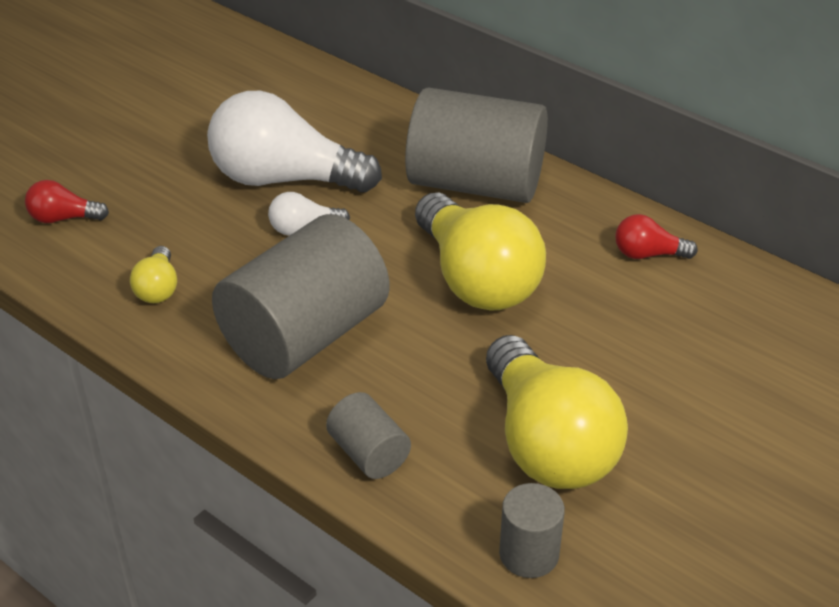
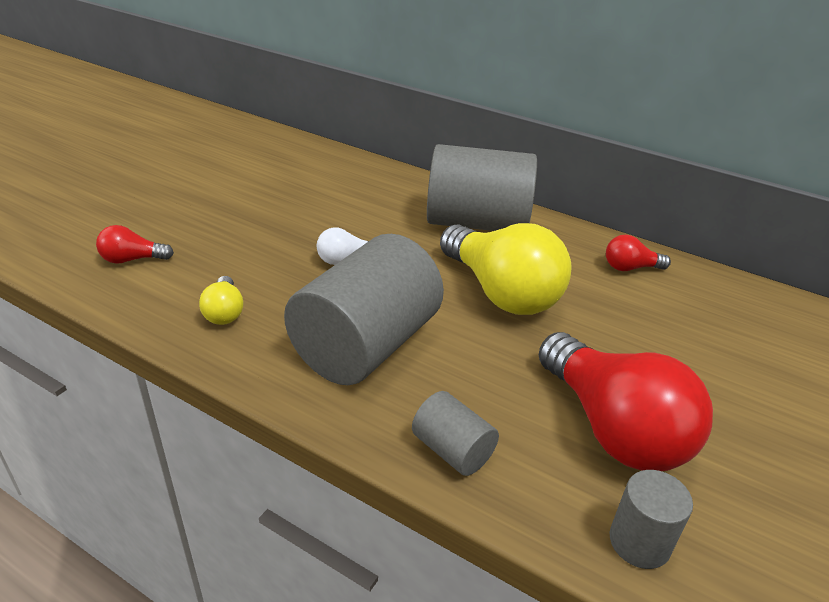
camera: 10 degrees left, 5 degrees down
(284, 179) = (321, 224): white light bulb -> none
(547, 444) = (613, 428): yellow light bulb -> red light bulb

